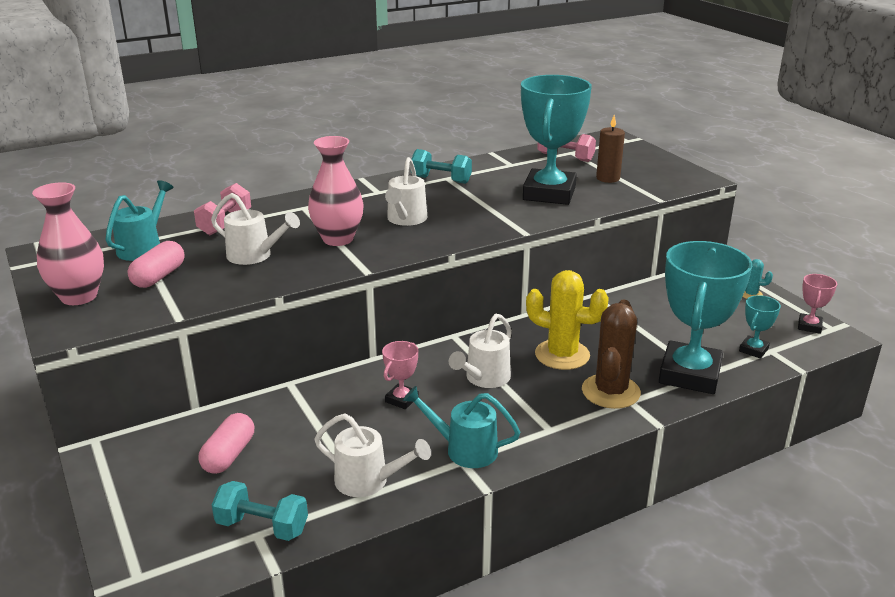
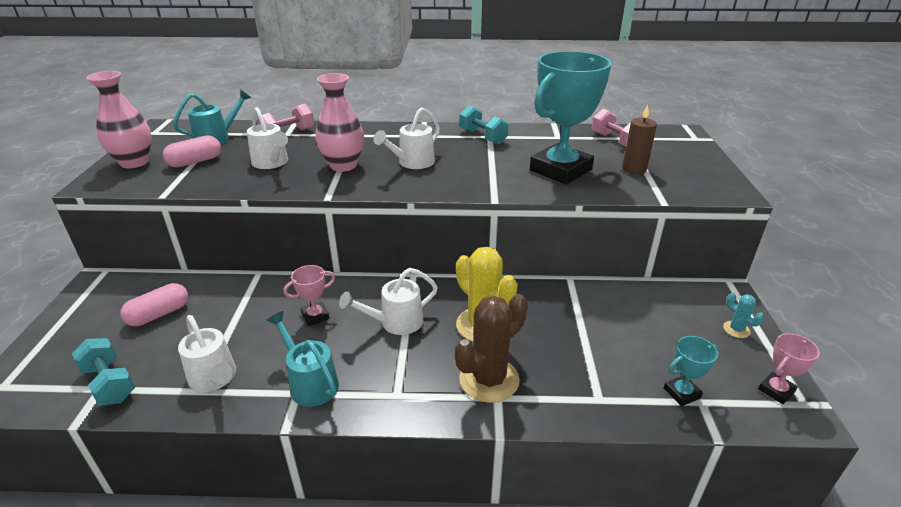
camera: 30 degrees right, 5 degrees up
(689, 374) = (585, 393): turquoise trophy -> none

